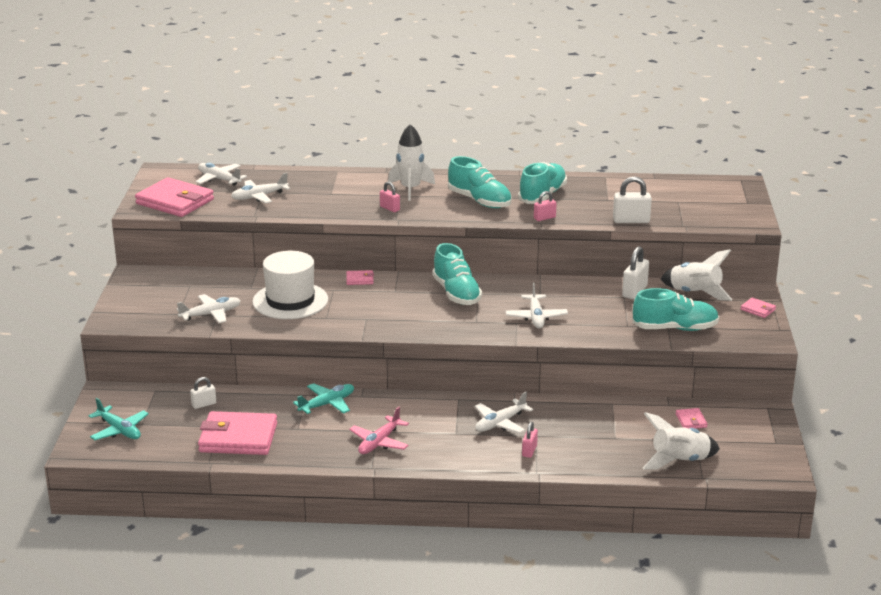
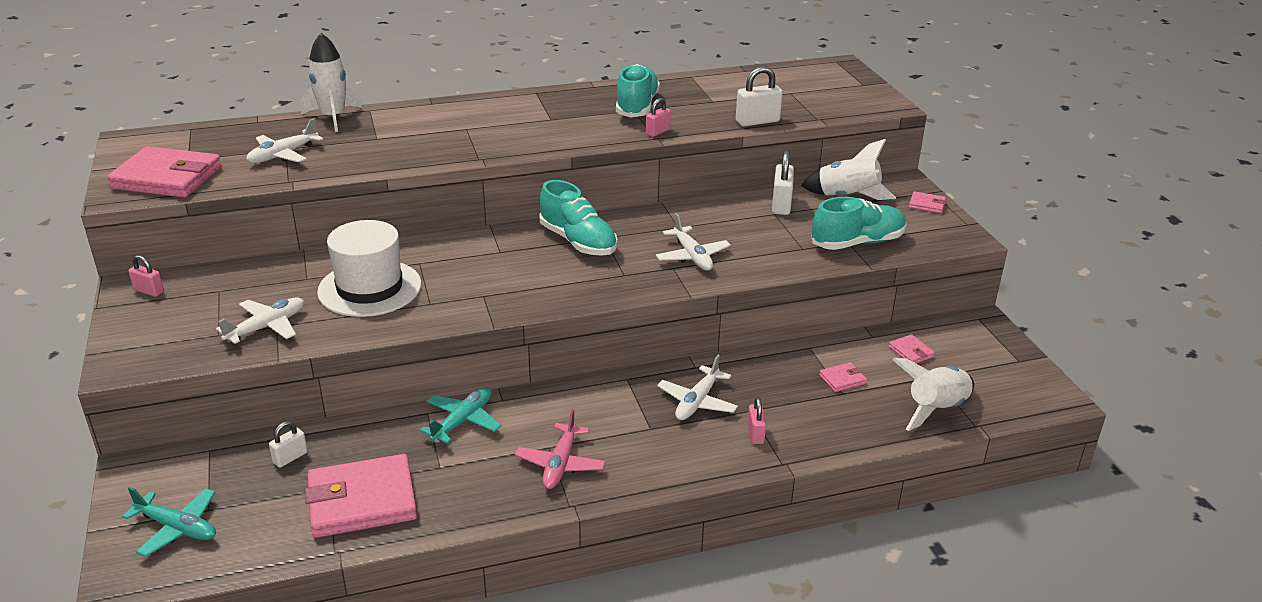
camera: 20 degrees left, 5 degrees up
(219, 179) = (217, 140): white plane -> none
(360, 279) = (447, 243): pink wallet -> pink wallet (842, 379)
(390, 208) = (463, 146): pink padlock -> pink padlock (149, 291)
(410, 189) = (475, 119): white rocket -> white rocket (333, 117)
(479, 201) = (568, 122): turquoise shoe -> none

